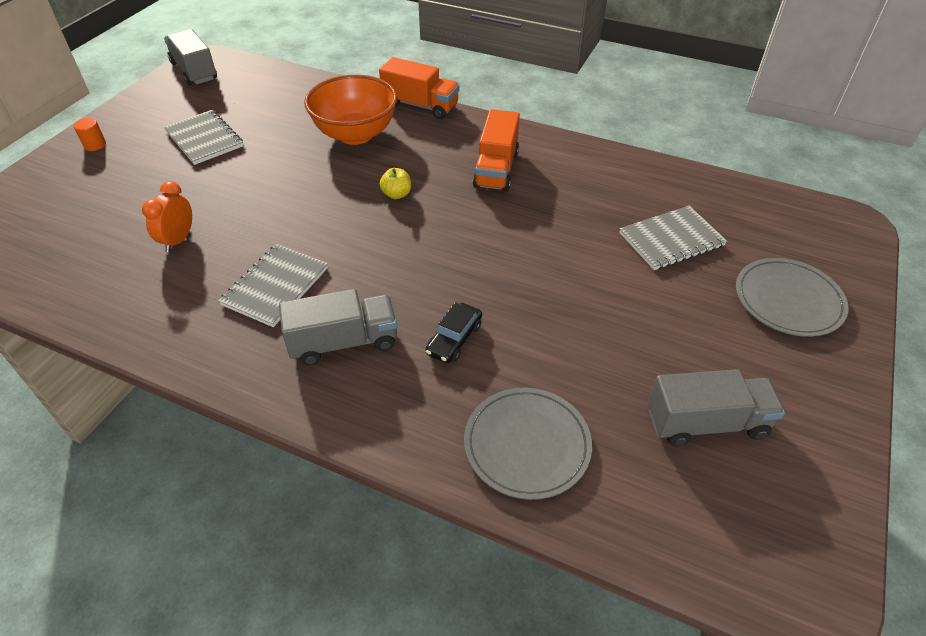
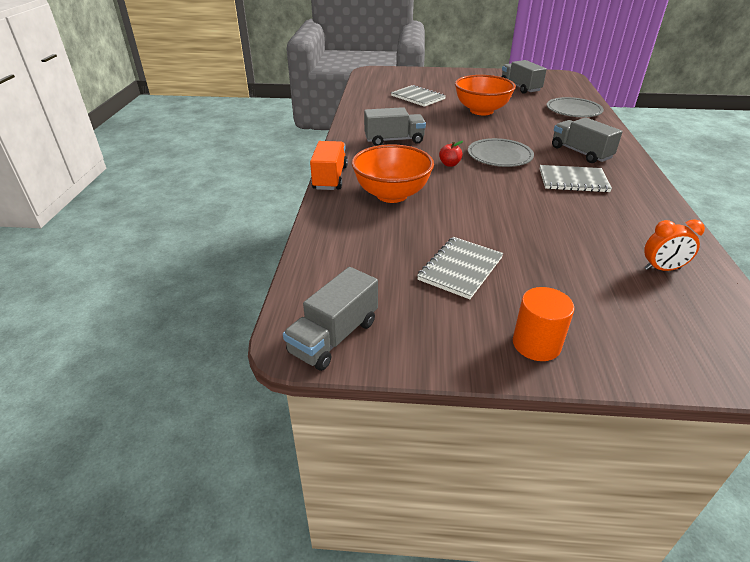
camera: 110 degrees left, 10 degrees down
(95, 145) = (536, 344): orange cylinder -> orange cylinder, size x1.74
(178, 240) = (585, 229): orange clock -> orange clock (662, 269)
(396, 194) = (449, 164): yellow apple -> red apple
(454, 339) = (542, 130): black car -> none
(496, 169) = (394, 140): orange truck -> grey truck
(575, 297) = (481, 111): none -> orange bowl
(788, 300) = (437, 79): grey plate -> grey plate (499, 156)

